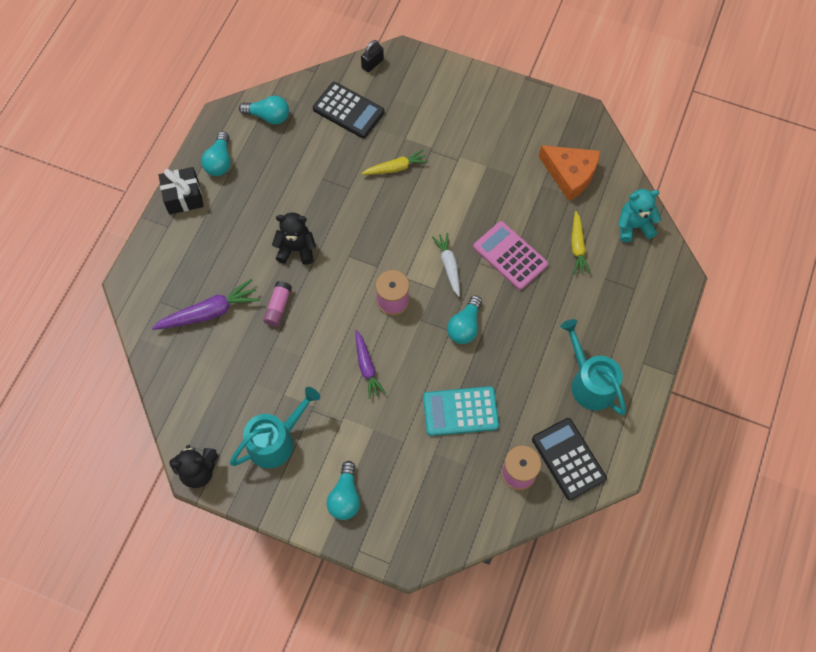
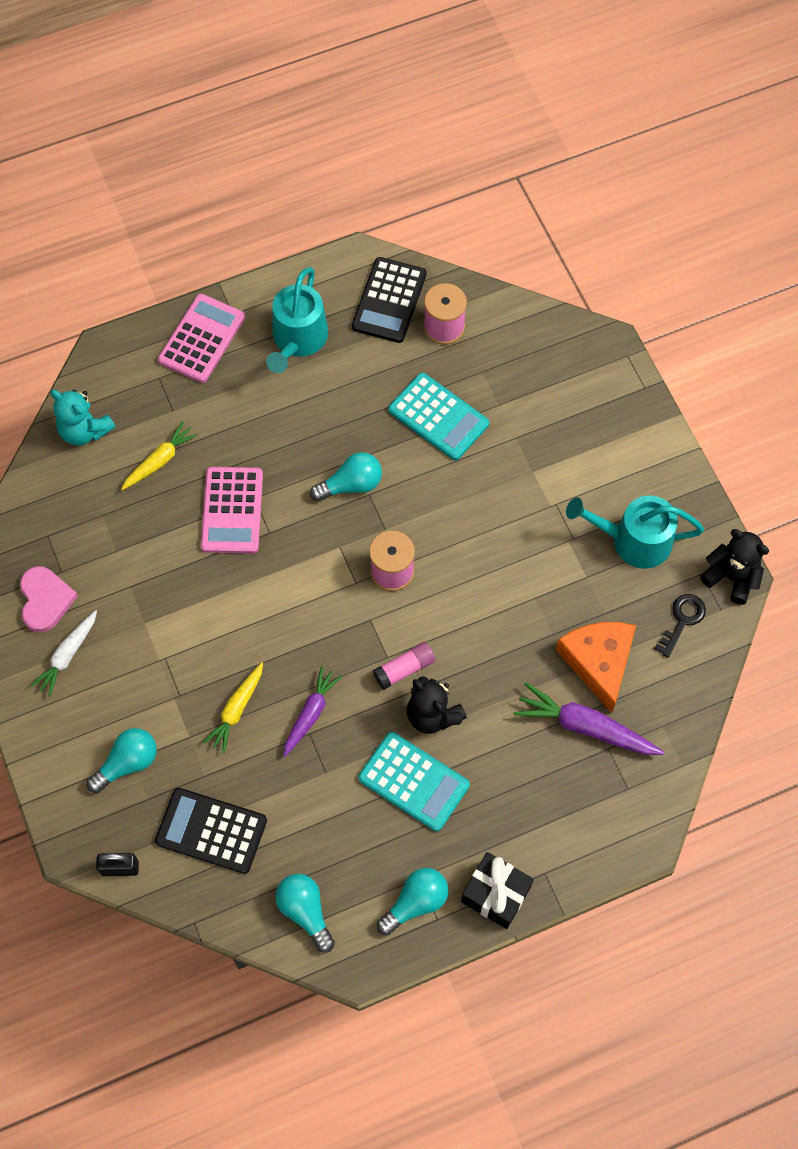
camera: 135 degrees left, 0 degrees up
(206, 418) = (682, 620): none -> black key
(274, 211) = (413, 782): none -> turquoise calculator
(278, 307) = (511, 668): pink glue stick -> pink glue stick (404, 669)
(345, 497) = (615, 438): turquoise light bulb -> turquoise light bulb (127, 763)
(348, 110) = (211, 831): black calculator -> black calculator turned 60 degrees counterclockwise
(367, 367) = (482, 531): purple carrot -> purple carrot (310, 713)
(396, 168) = (236, 710): yellow carrot -> yellow carrot turned 90 degrees counterclockwise
(448, 266) = (301, 555): white carrot -> white carrot (67, 656)
(545, 134) = (45, 600): none -> pink heart
(570, 174) = (76, 535): orange cheese -> orange cheese (598, 662)
(640, 332) = (202, 339): none -> pink calculator

